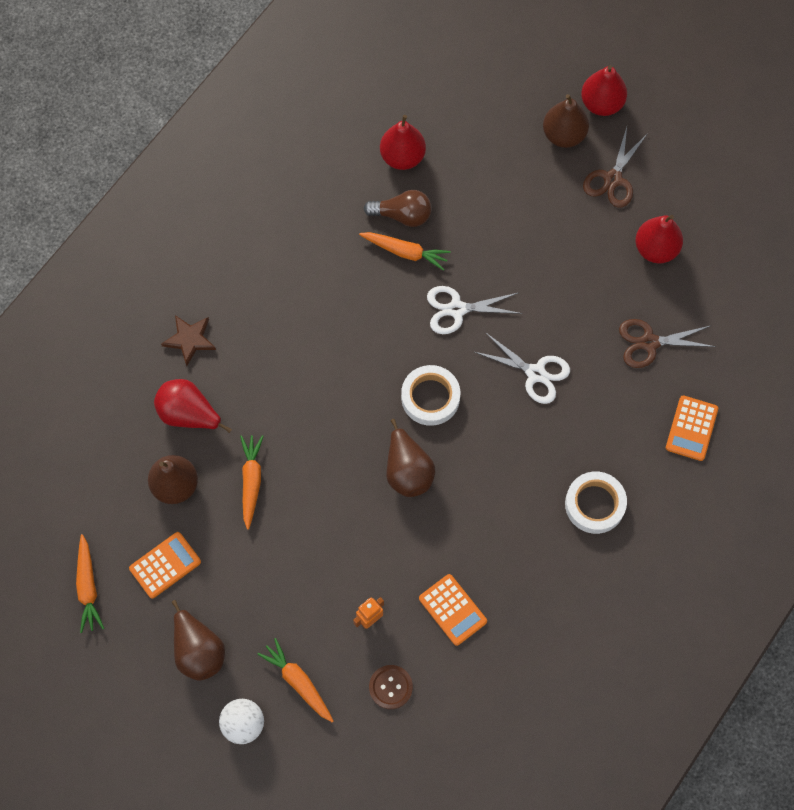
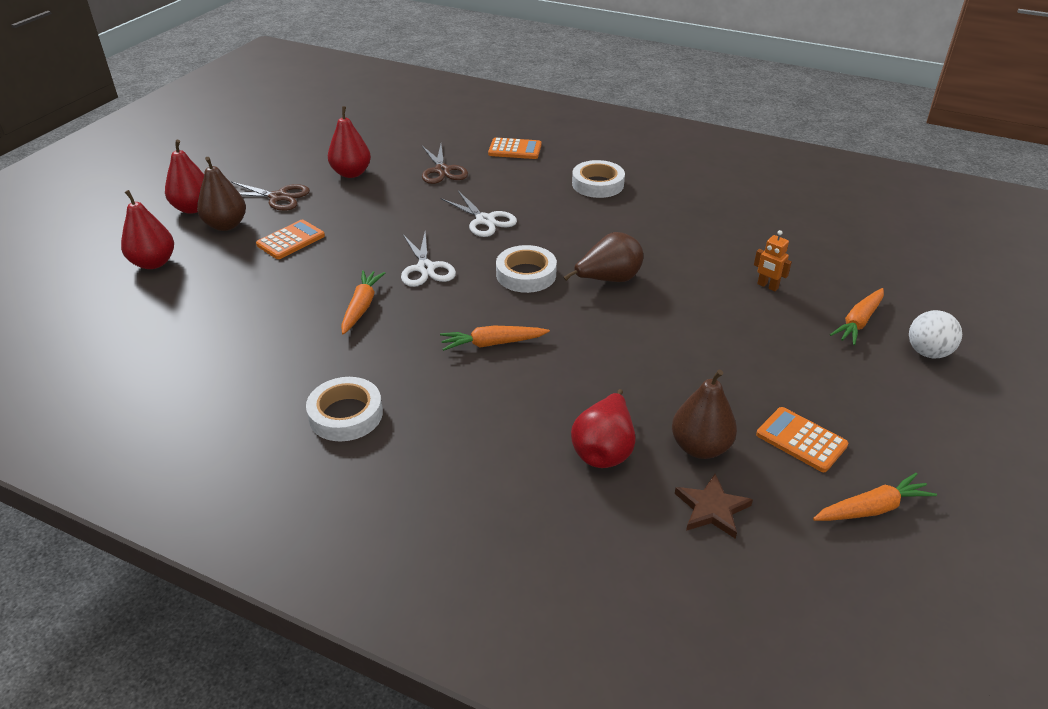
camera: 100 degrees left, 30 degrees down
(190, 339) = (501, 466): brown star -> brown star (712, 508)
(198, 651) = (878, 396): brown pear -> none
(251, 481) = (666, 384): orange carrot -> orange carrot (492, 343)
(268, 237) = (346, 415): none -> white tape
(390, 687) = (822, 268): brown button -> none
(402, 157) = (239, 321): red pear -> red pear (153, 263)
(402, 215) = (315, 313): brown light bulb -> none
(452, 610) = (729, 242): orange calculator -> orange calculator (291, 240)
(535, 373) = (485, 220): white scissors -> white scissors turned 120 degrees clockwise

